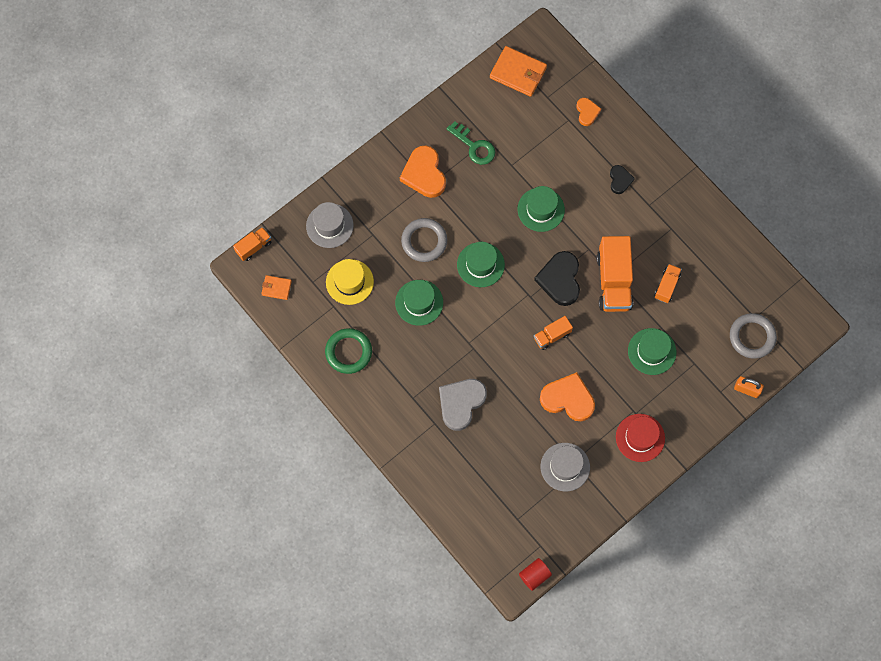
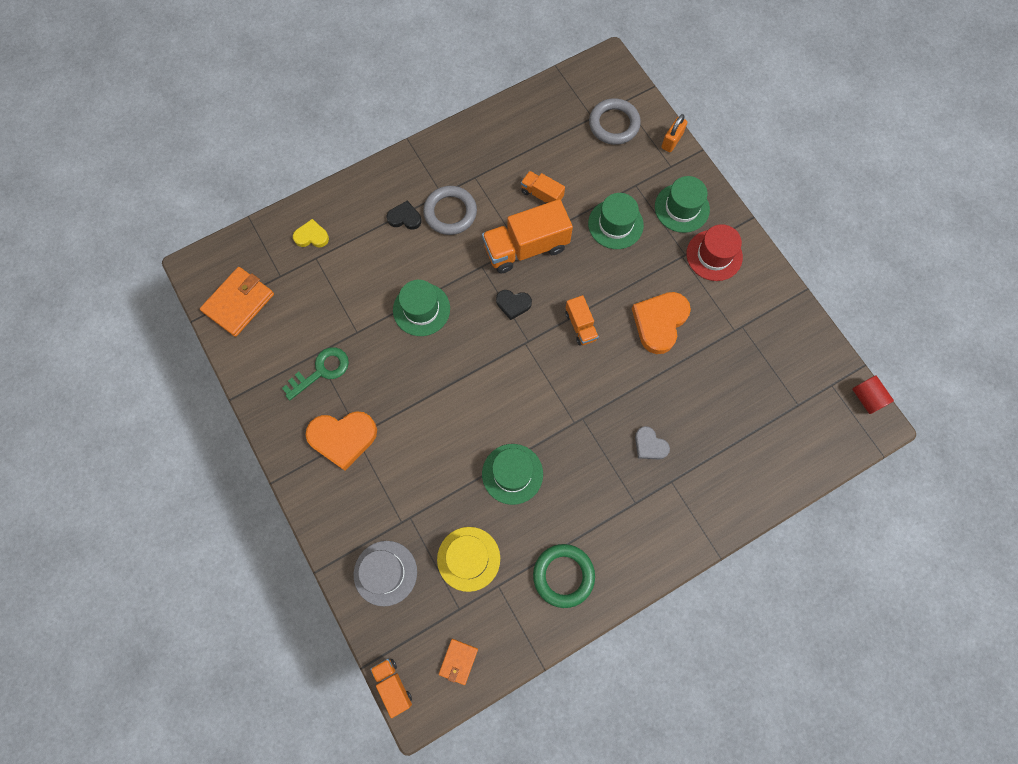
camera: 80 degrees left, 0 degrees up
(424, 241) = (433, 453): grey ring -> grey ring (450, 212)
(461, 403) = (649, 445): grey heart -> grey heart, size x0.55
(480, 264) = (477, 391): green hat -> green hat (682, 208)
(560, 279) = (513, 304): black heart -> black heart, size x0.55
(565, 467) = (740, 340): grey hat -> none
(587, 112) = (311, 236): orange heart -> yellow heart
(613, 281) = (526, 247): orange truck -> orange truck turned 150 degrees clockwise

